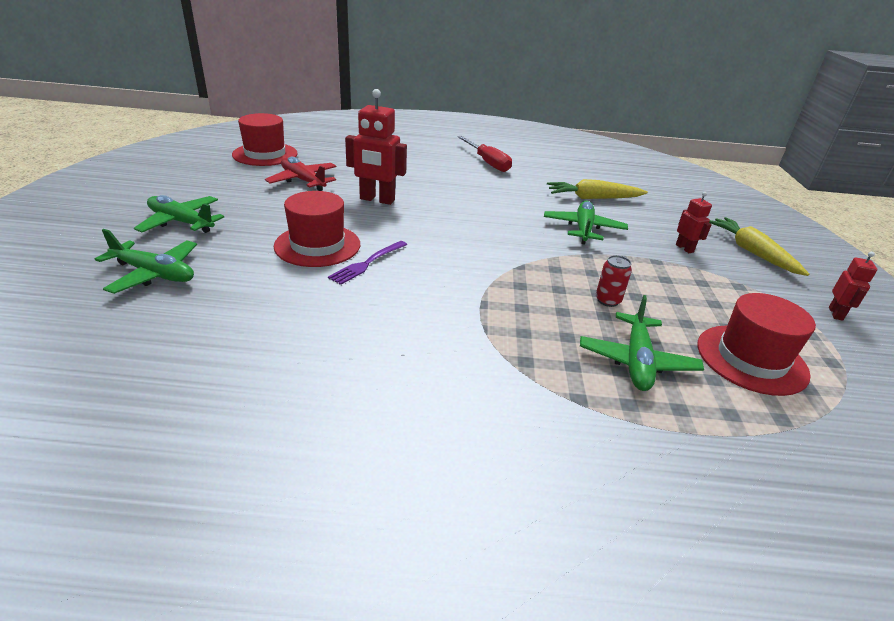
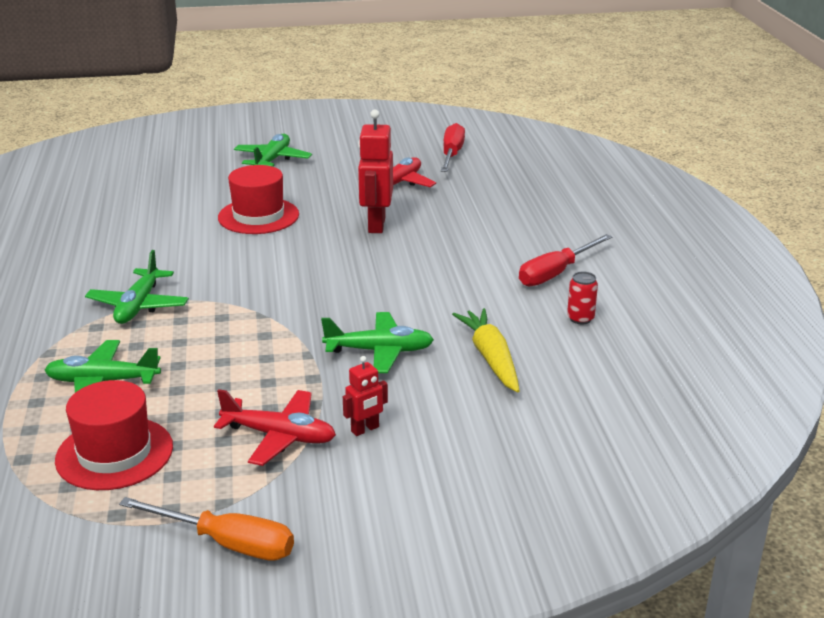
camera: 80 degrees right, 5 degrees down
(154, 274) = (186, 173): green plane -> green plane (138, 306)
(265, 154) = (452, 154): red hat -> red screwdriver
(367, 263) = (234, 241): purple fork -> none
(607, 300) = (207, 367): red can -> red can (580, 318)
(702, 280) = (279, 436): none -> red plane
(751, 252) = (385, 492): yellow carrot -> none
(836, 314) = (227, 543): red robot -> orange screwdriver

